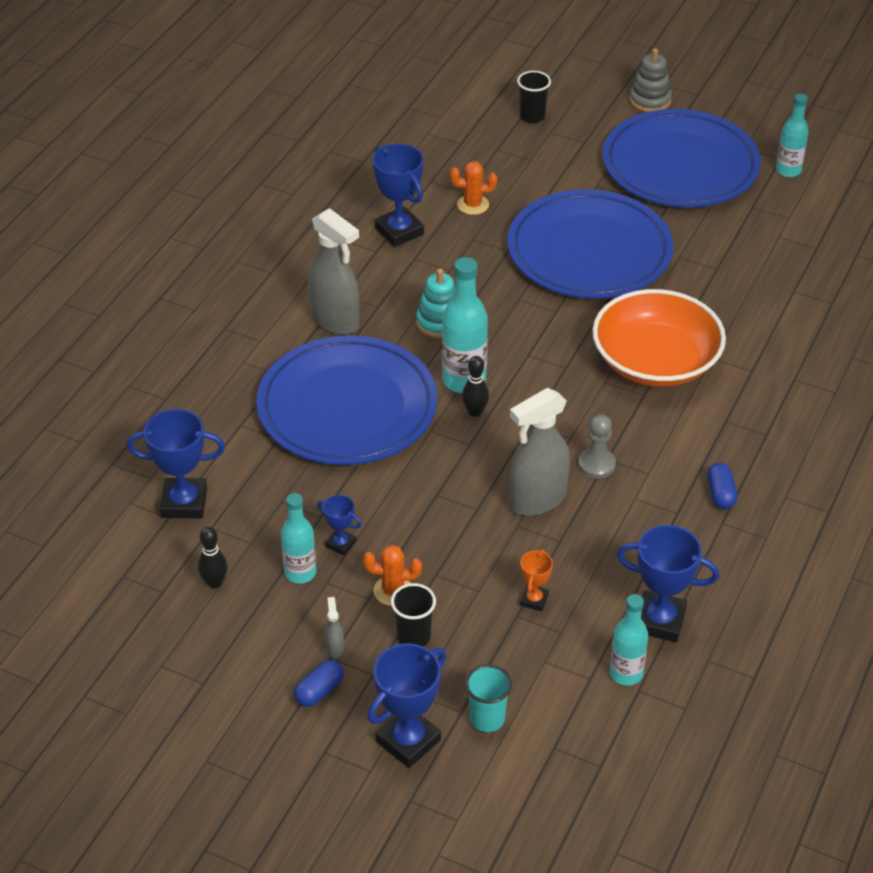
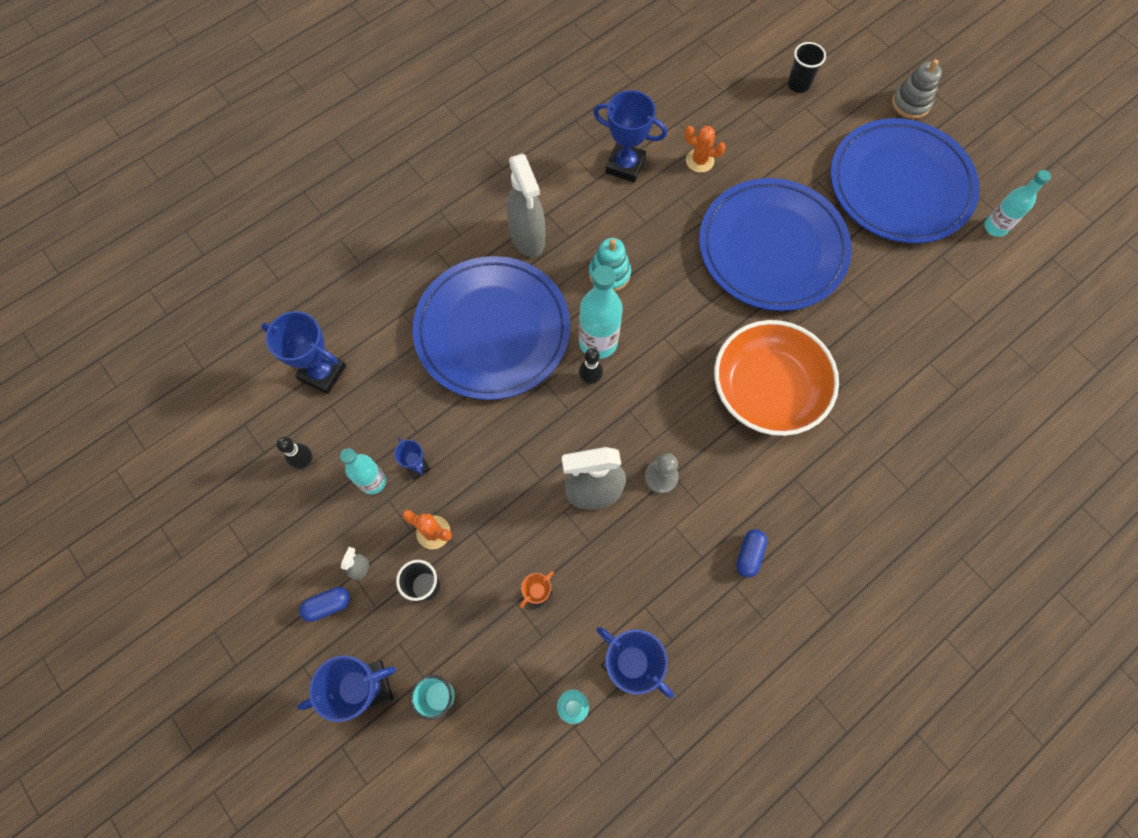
camera: 25 degrees right, 25 degrees up
(399, 231) = (625, 165): blue trophy -> blue trophy turned 60 degrees counterclockwise

